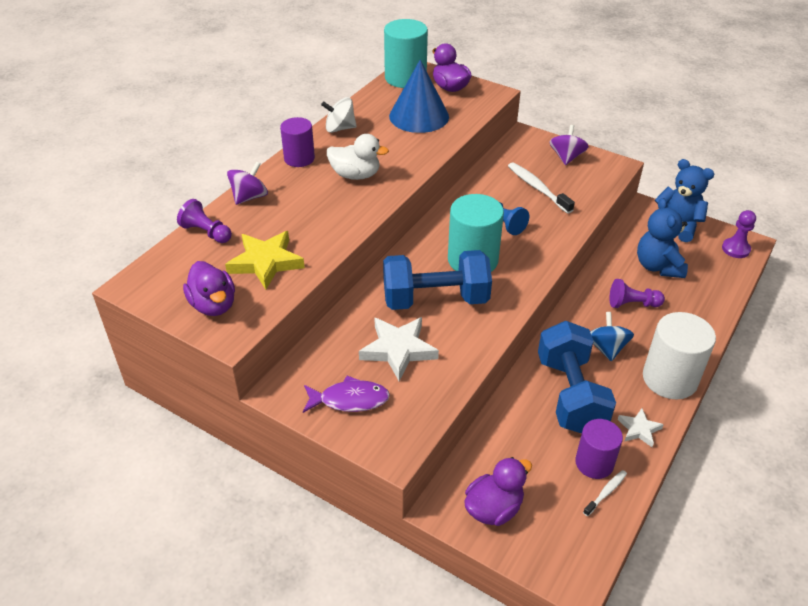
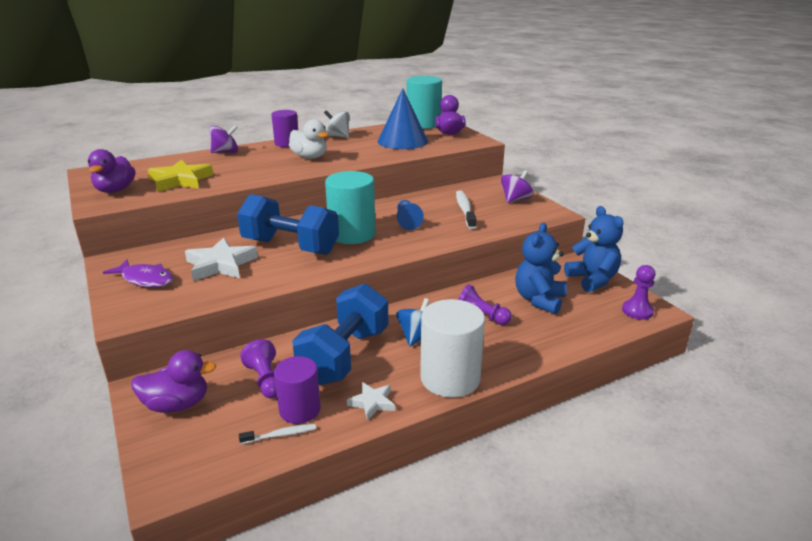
camera: 30 degrees right, 15 degrees down
(206, 232) = (172, 160): purple pawn -> purple pawn (265, 380)

